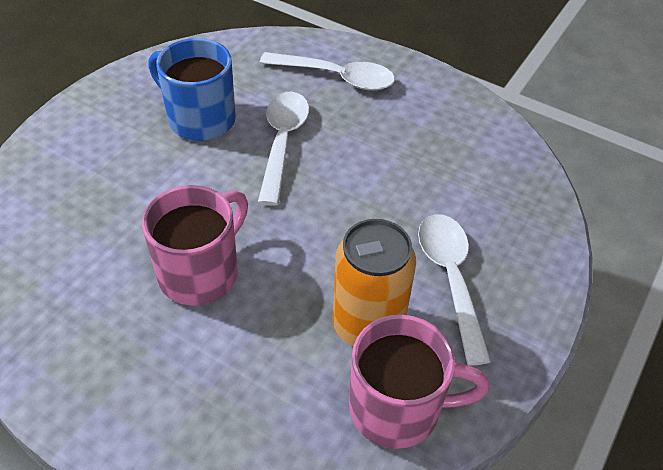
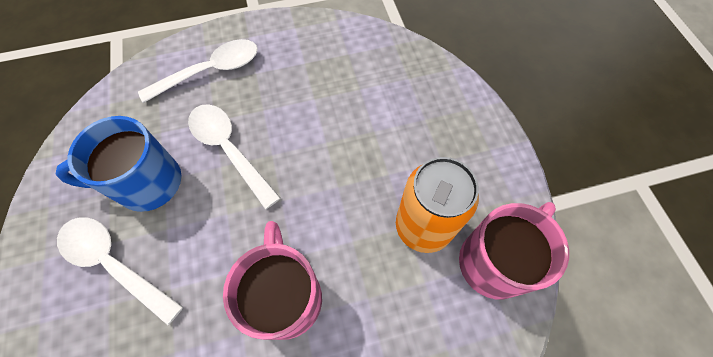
camera: 45 degrees left, 15 degrees up
(450, 279) = (430, 151): white spoon -> white spoon (114, 263)

